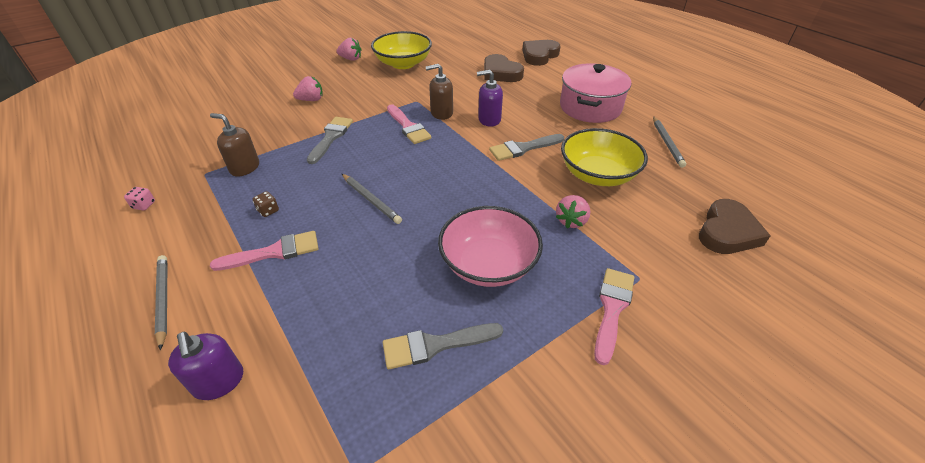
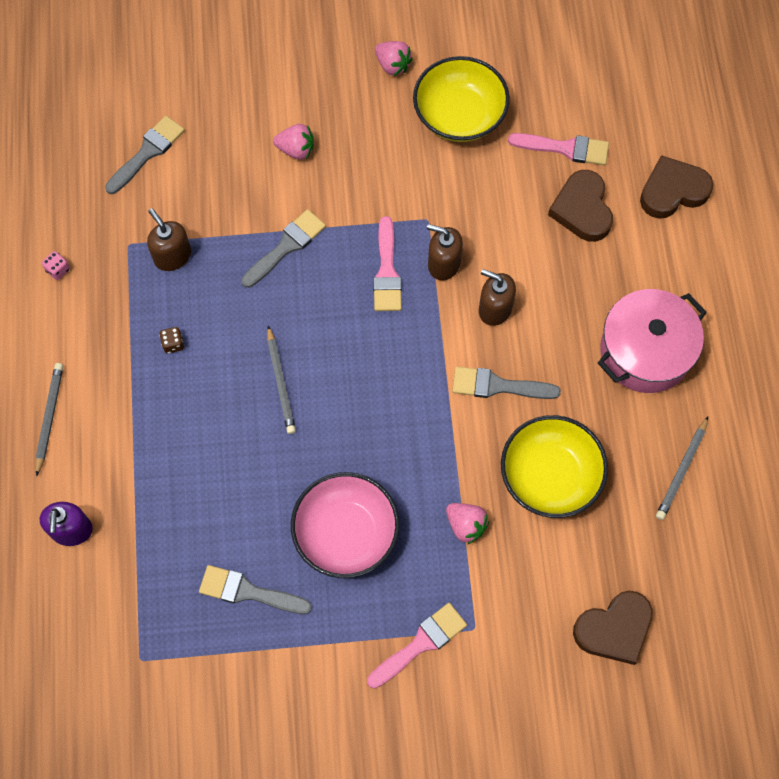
camera: 30 degrees right, 25 degrees up
(202, 129) = (147, 152): none -> grey brush
(274, 252) = (159, 408): pink brush -> pink brush (565, 148)
(489, 119) = (495, 309): purple soap dispenser -> brown soap dispenser
(571, 221) = (466, 525): pink strawberry -> pink strawberry turned 105 degrees counterclockwise

